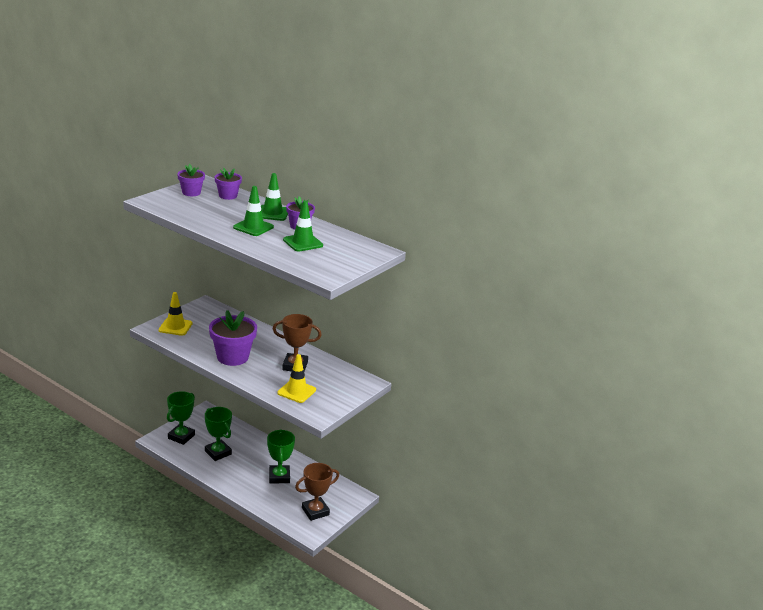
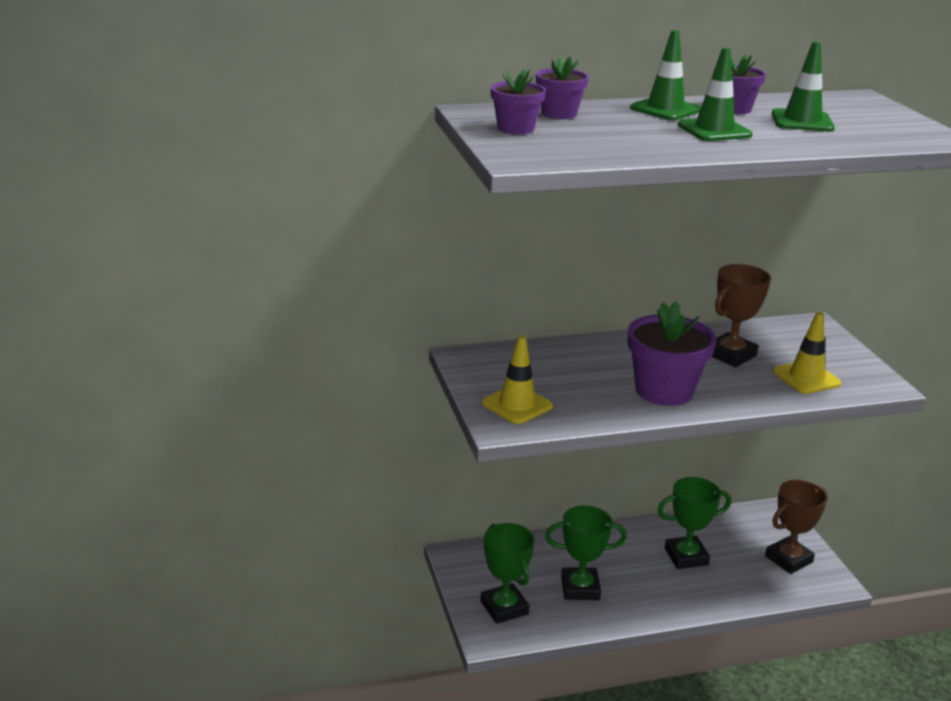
camera: 50 degrees left, 0 degrees up
(279, 477) = (686, 557): green trophy -> green trophy turned 45 degrees counterclockwise
(315, 511) = (788, 559): brown trophy -> brown trophy turned 45 degrees clockwise

